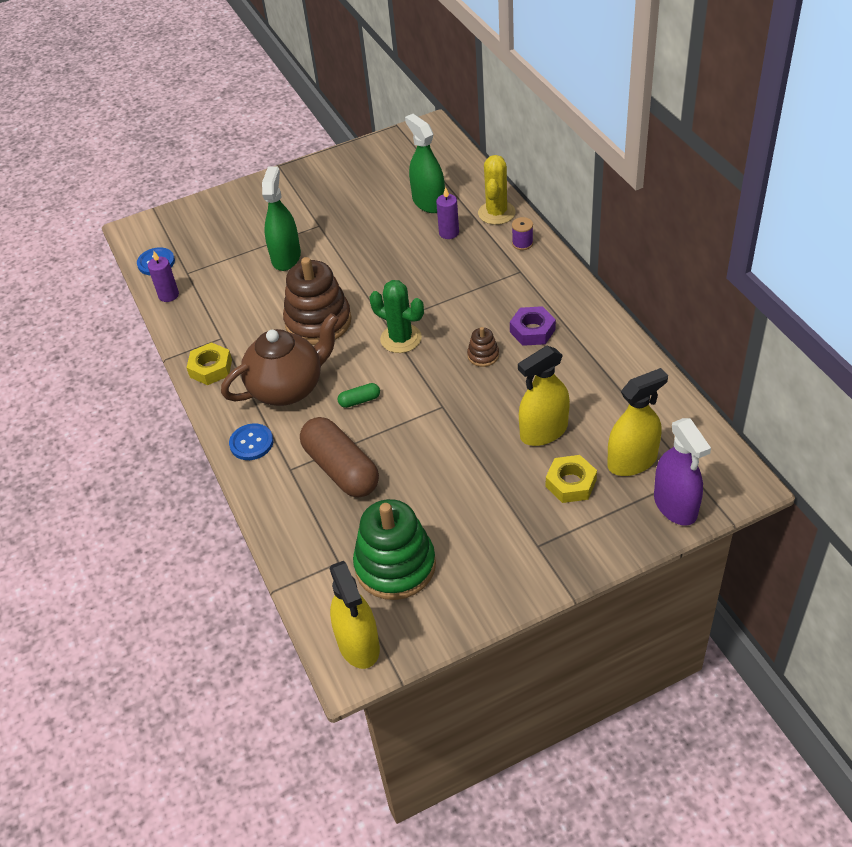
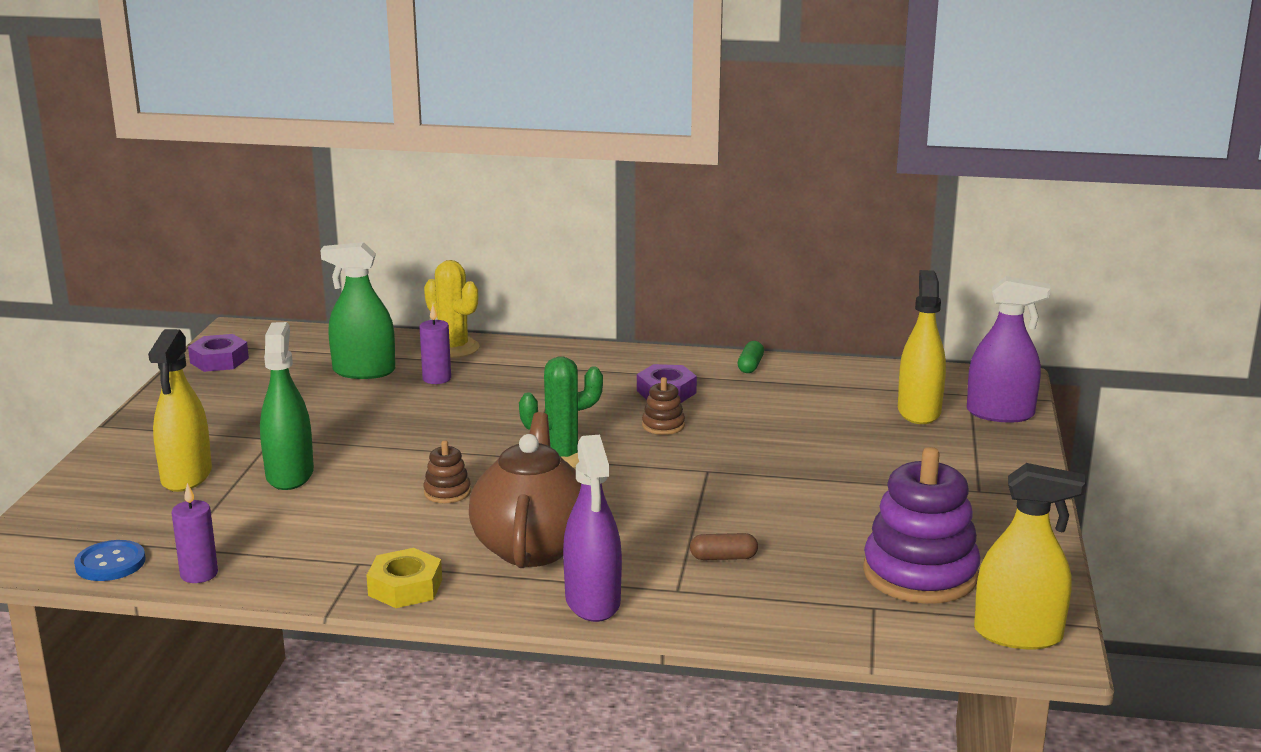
camera: 60 degrees left, 25 degrees down
(251, 443) = (593, 601): blue button -> purple spray bottle
(286, 257) = (289, 475): green spray bottle -> green spray bottle turned 45 degrees clockwise
(318, 322) = (447, 492): brown stacking toy -> brown stacking toy, size x0.45
(341, 469) = (723, 557): brown capsule -> brown capsule, size x0.43
(359, 400) = (626, 511): green capsule -> green capsule (750, 366)
(386, 147) = (219, 360): none -> purple nut
(395, 566) = (920, 574): green stacking toy -> purple stacking toy
(522, 243) = (525, 353): purple spool -> none
(544, 431) = (822, 435): yellow spray bottle -> yellow spray bottle (186, 476)
(571, 483) = (912, 447): yellow nut -> none

